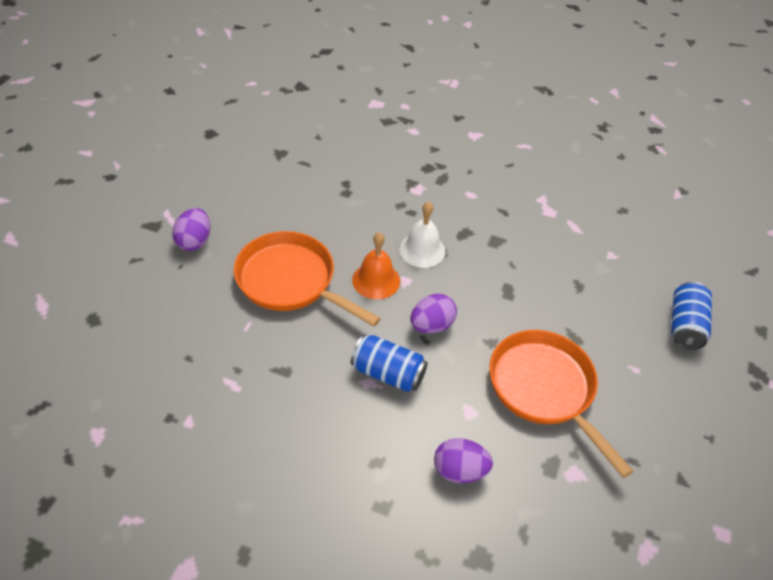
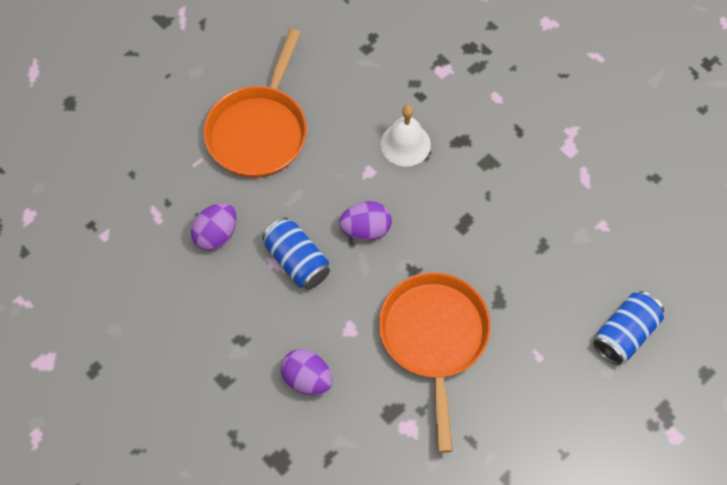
camera: 30 degrees right, 15 degrees up
(194, 241) = (192, 52): purple egg -> purple egg (216, 235)
(291, 281) = (259, 130): orange pan -> orange pan turned 135 degrees counterclockwise
(376, 280) = (340, 160): orange bell -> none

